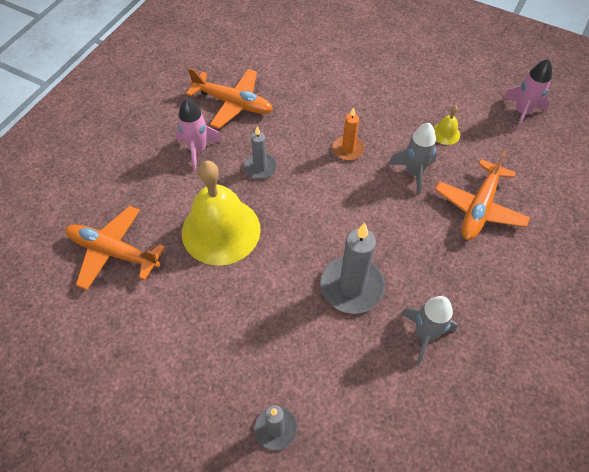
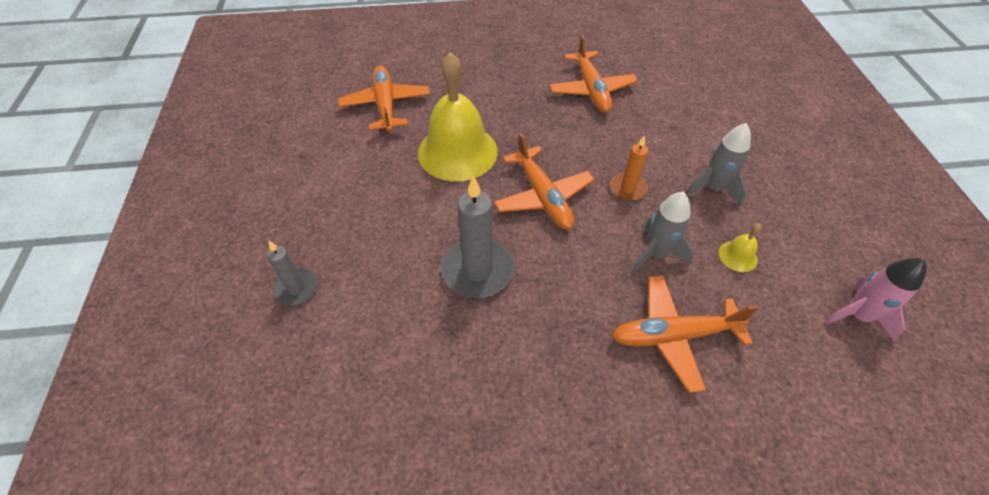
camera: 55 degrees right, 5 degrees down
(198, 150) = (522, 96): pink rocket -> none
(260, 167) = (544, 141): grey candle -> none
(315, 203) = (543, 197): none -> orange plane
(424, 335) = (471, 360): grey rocket -> grey rocket (713, 188)

